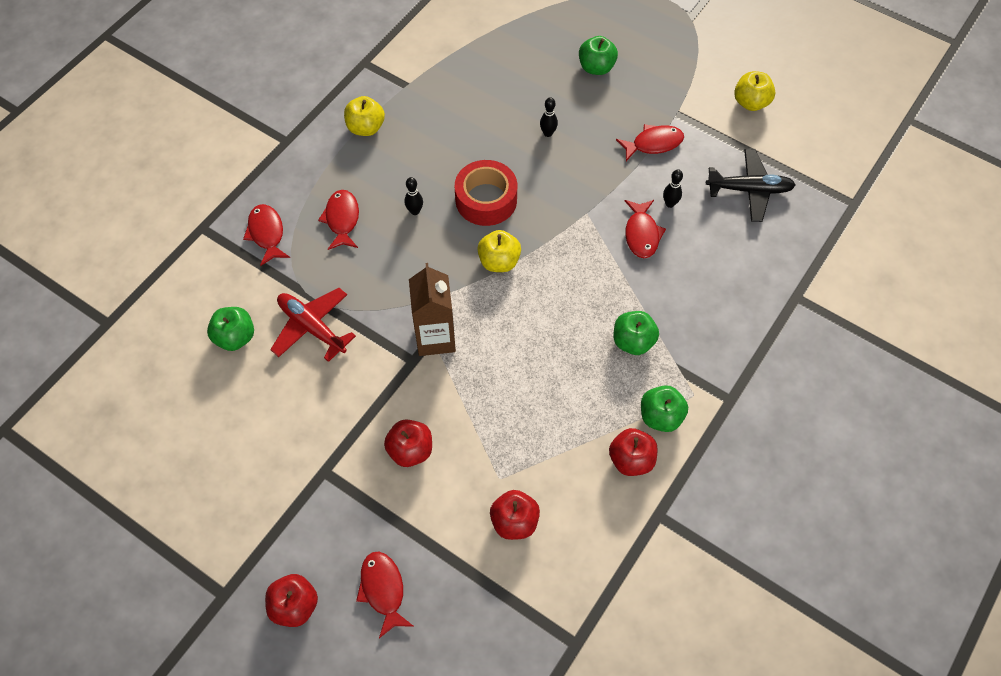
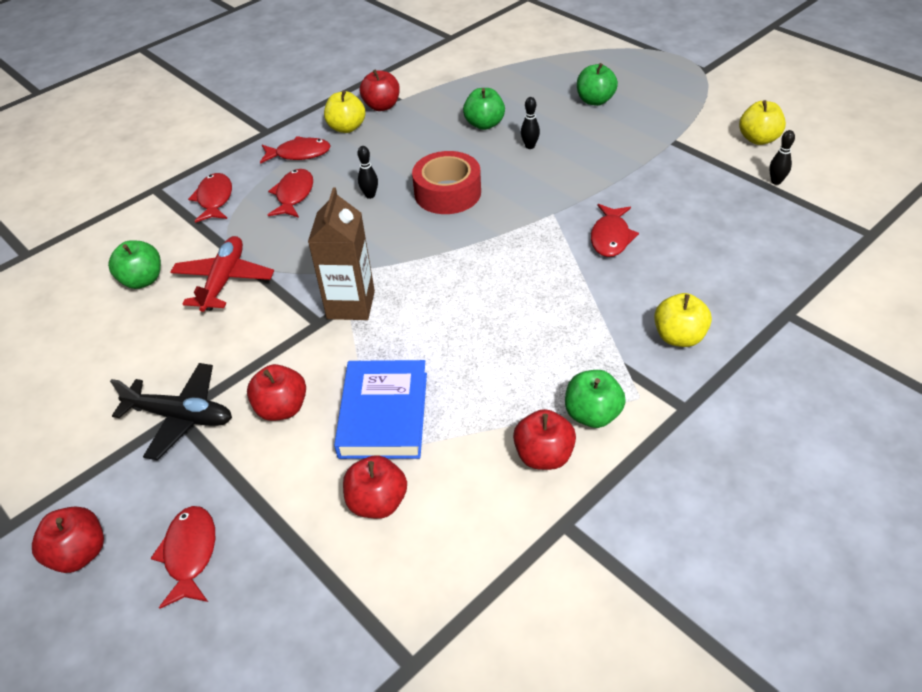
camera: 15 degrees right, 15 degrees down
(312, 327) = (224, 281): red plane -> red plane turned 45 degrees clockwise
(392, 95) = (382, 106): none -> red apple
(496, 443) = (383, 414): none -> blue book
(499, 261) = (444, 245): yellow apple -> yellow apple (679, 337)
(633, 341) = (576, 334): green apple -> green apple (484, 124)
(653, 144) = (642, 163): red fish -> red fish (299, 154)
(670, 204) = (649, 214): black bowling pin -> black bowling pin (776, 181)
(749, 190) = (744, 211): black plane -> black plane (181, 416)

